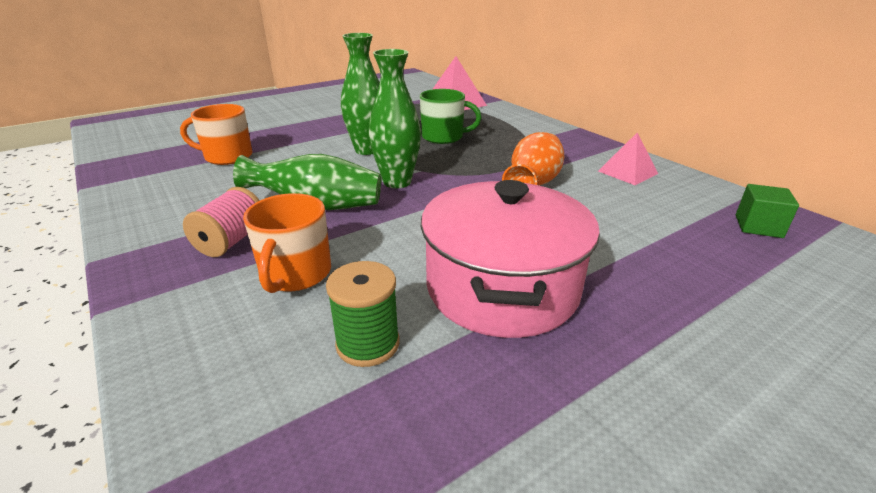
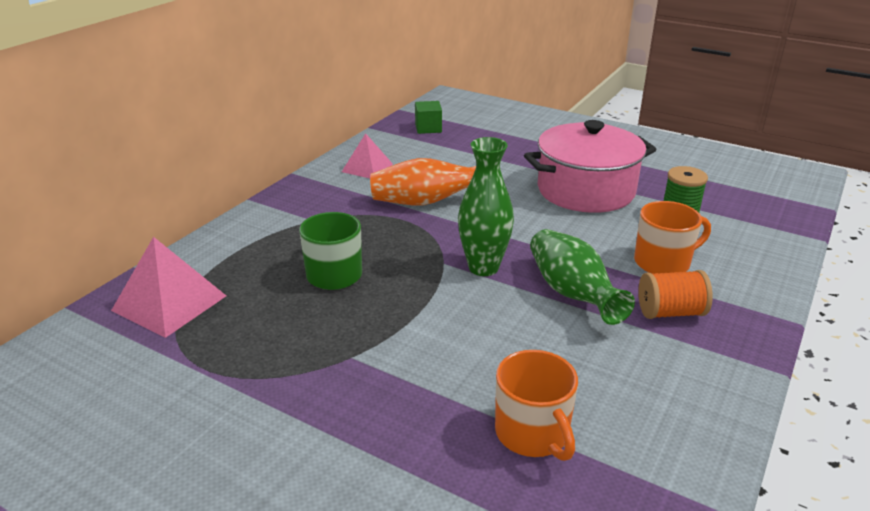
camera: 115 degrees left, 0 degrees up
(231, 241) = (670, 312): pink spool -> orange spool
(367, 150) = (416, 316): green vase -> none

